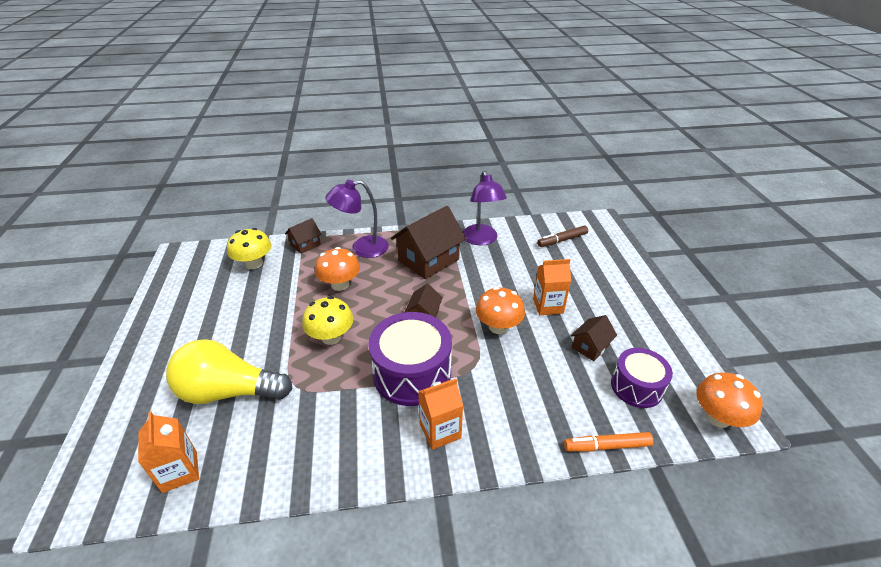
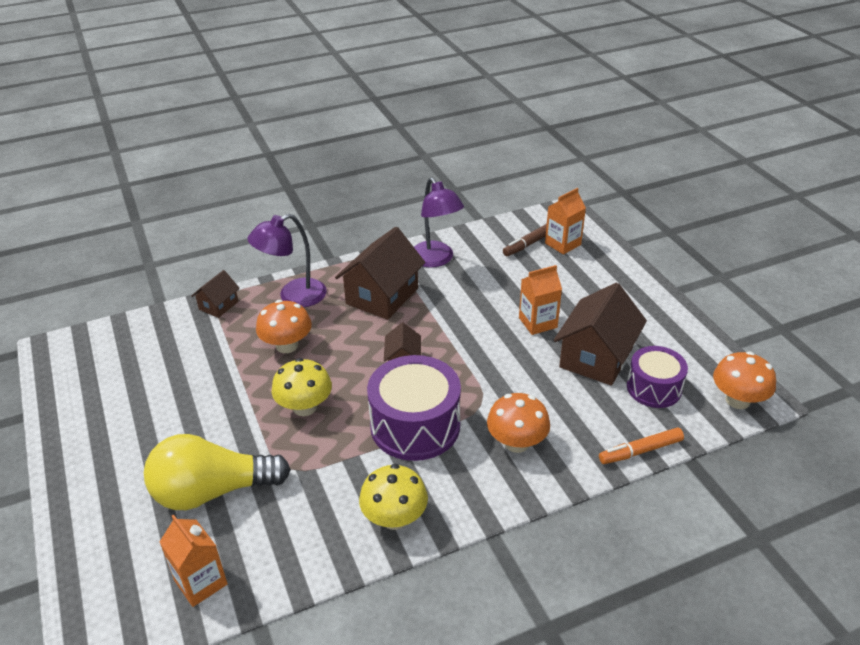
camera: 15 degrees left, 0 degrees up
(254, 264) = (163, 341): yellow mushroom -> yellow mushroom (394, 518)
(440, 431) = (469, 476): orange carton -> orange carton (562, 244)
(498, 327) = (491, 356): orange mushroom -> orange mushroom (516, 443)
(590, 346) = (596, 357): brown house -> brown house, size x1.93

